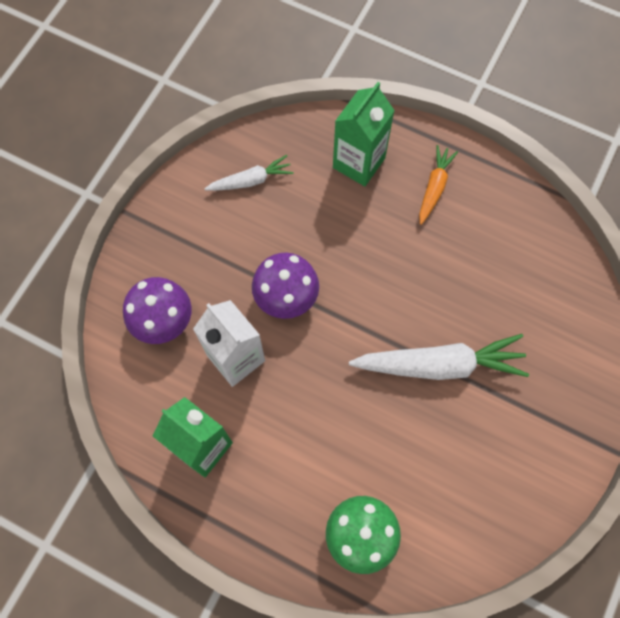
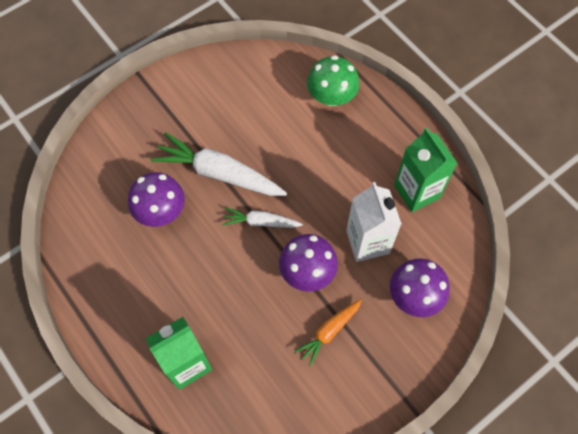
camera: 155 degrees left, 5 degrees down
(251, 180) = (290, 391): white carrot -> white carrot (261, 222)
(434, 187) = (137, 310): orange carrot -> orange carrot (329, 332)
(475, 292) = (160, 211): none -> purple mushroom

